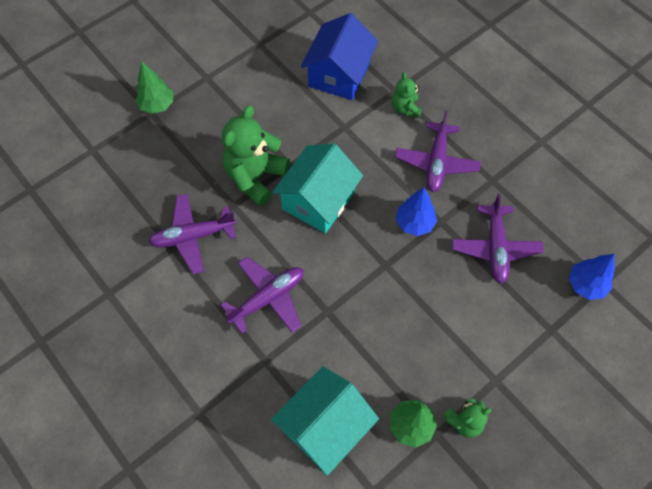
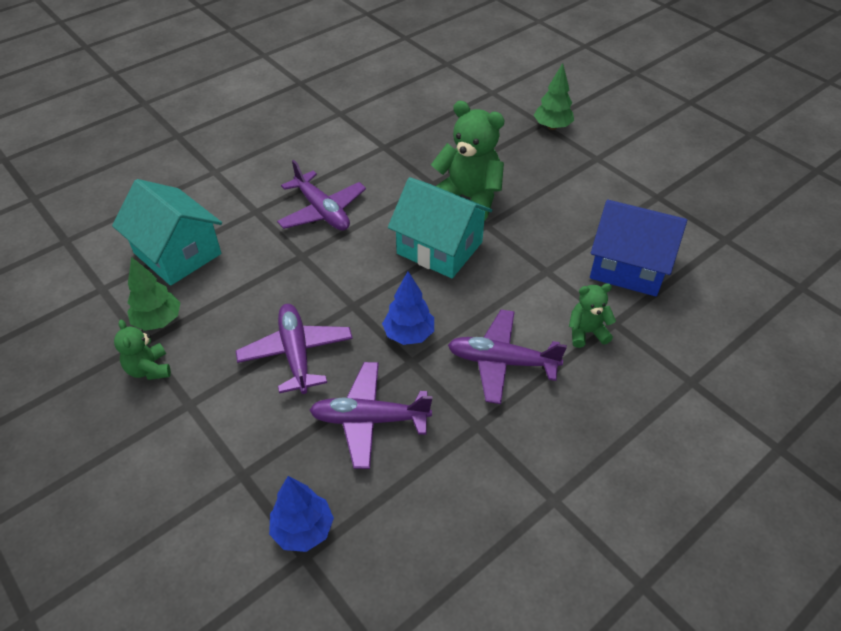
camera: 90 degrees right, 15 degrees down
(193, 236) = (396, 158): purple plane -> purple plane (296, 353)

